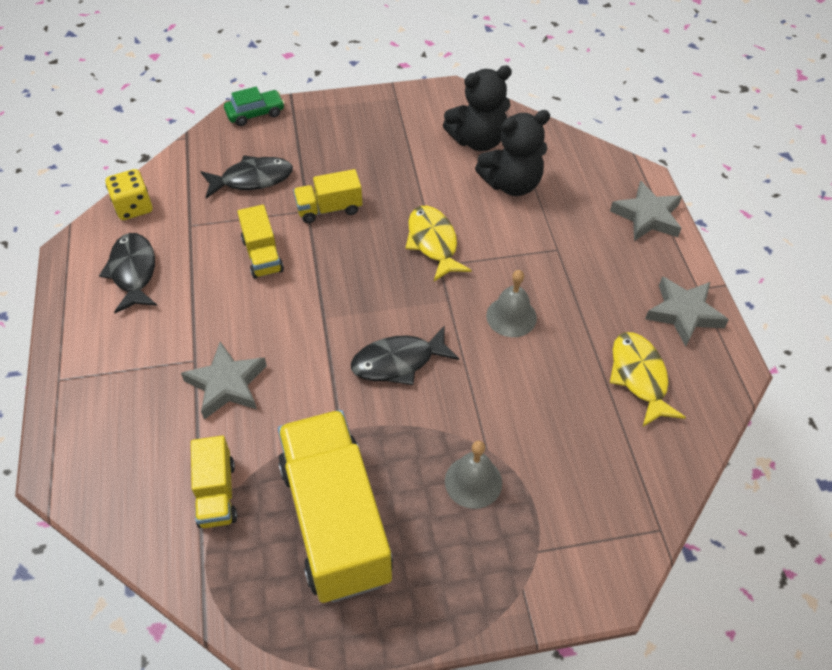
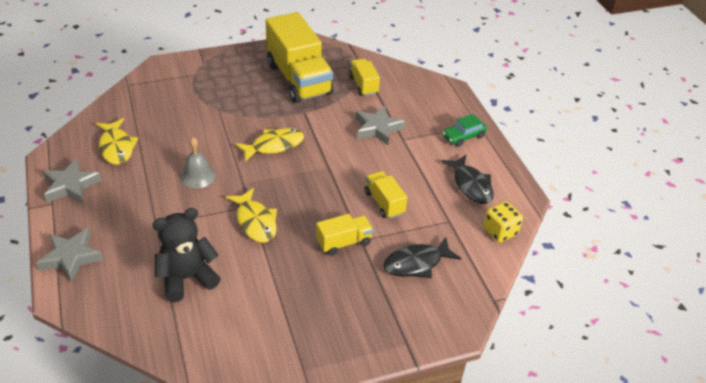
camera: 170 degrees right, 10 degrees down
(255, 113) = (442, 334): green car -> green car (463, 136)
(398, 362) = (274, 145): black fish -> yellow fish
(473, 481) = (226, 96): grey bell -> none
(478, 140) = (216, 323): black teddy bear -> none

